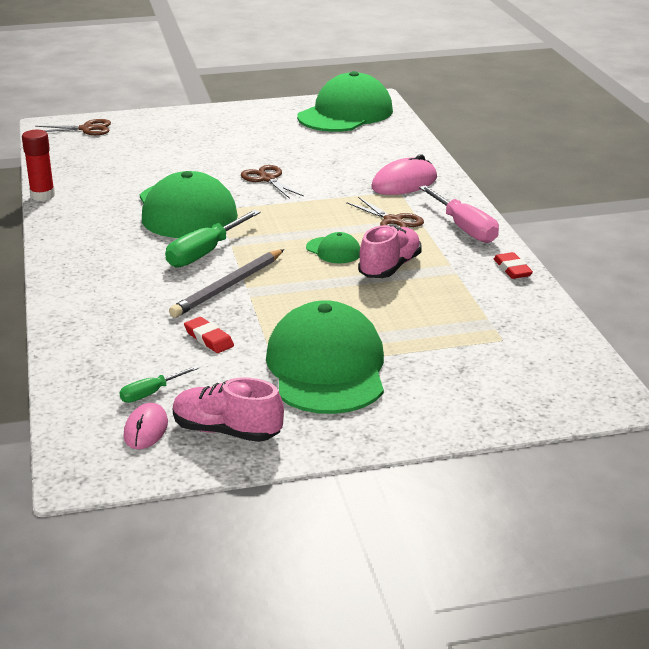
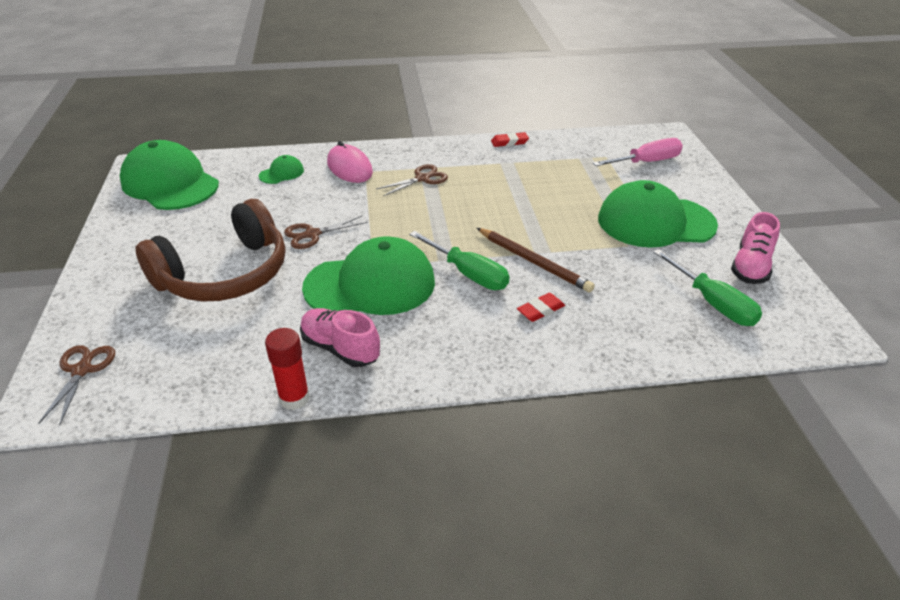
camera: 85 degrees left, 10 degrees up
(146, 429) = (762, 305): pink mouse -> none
(151, 393) = (712, 303): green screwdriver -> green screwdriver, size x1.85
(201, 154) = (225, 274): none -> brown headphones
(209, 339) = (623, 273): red eraser -> red eraser (540, 310)
(228, 286) = (533, 262): grey pencil -> brown pencil
(333, 250) = (472, 208): green cap -> green cap (281, 173)
(390, 267) = (504, 186): pink shoe -> pink shoe (340, 348)
(464, 228) = (441, 152): pink screwdriver -> pink screwdriver (646, 162)

